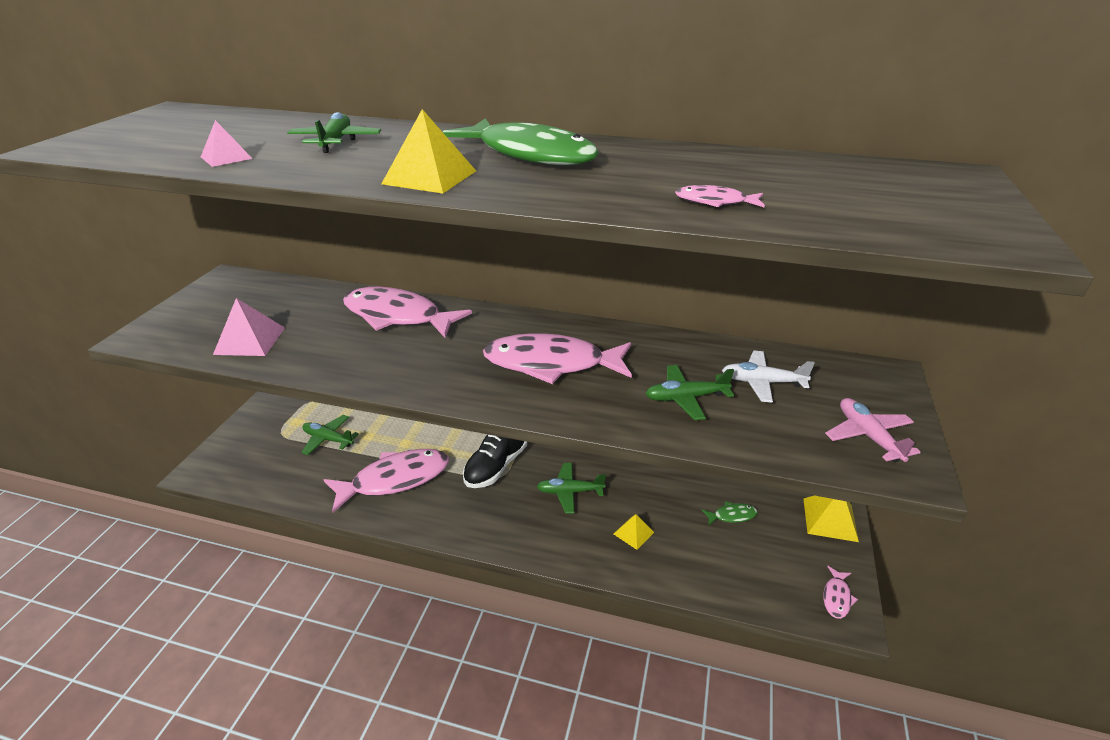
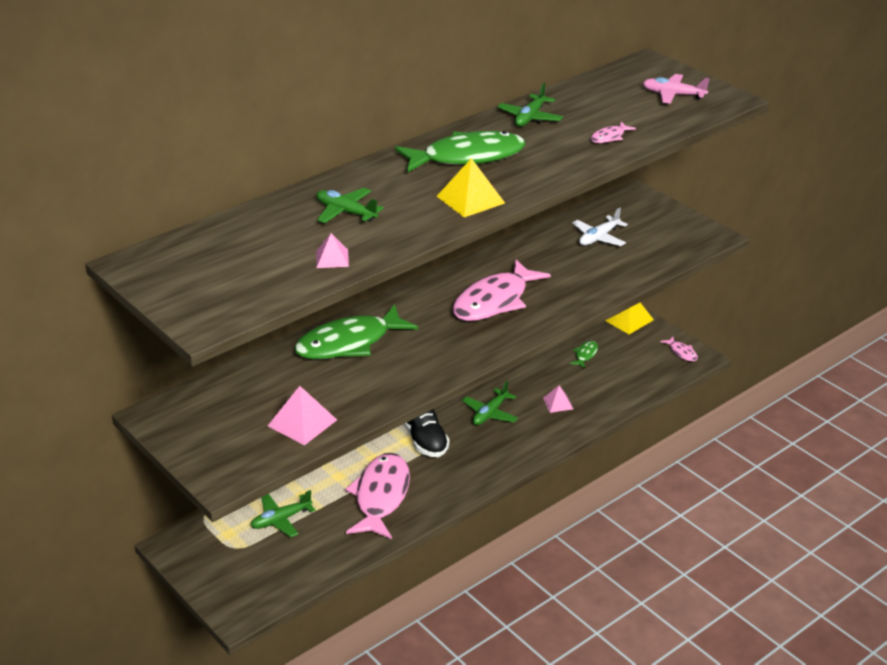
camera: 55 degrees left, 0 degrees up
(397, 316) = (349, 343): pink fish -> green fish
(633, 533) = (558, 403): yellow pyramid -> pink pyramid
(686, 398) = (585, 270): green plane -> green plane (530, 117)
(868, 436) = (677, 232): pink plane -> pink plane (673, 95)

